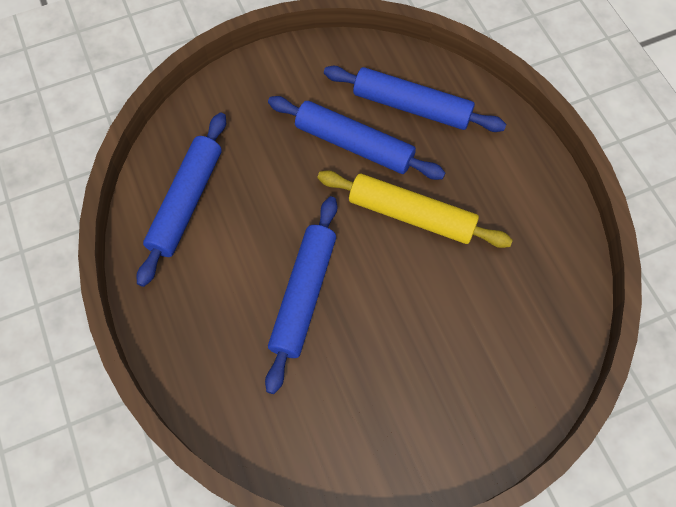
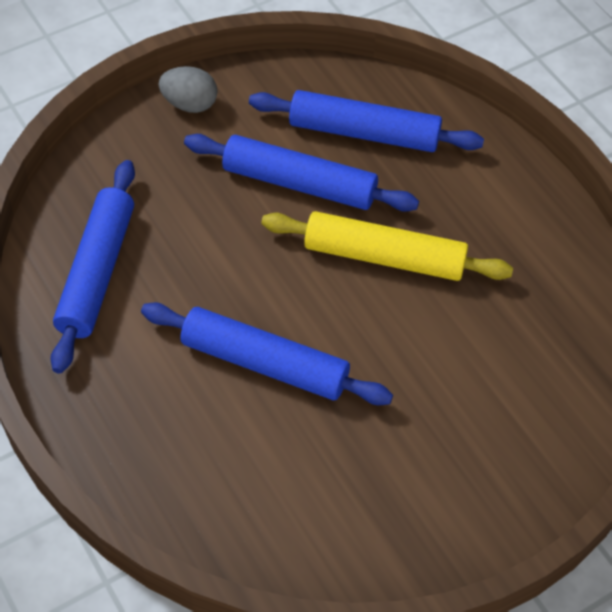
camera: 10 degrees left, 10 degrees down
(279, 68) = (189, 104): none -> grey egg
(303, 295) = (264, 364): blue rolling pin -> blue rolling pin turned 75 degrees counterclockwise

